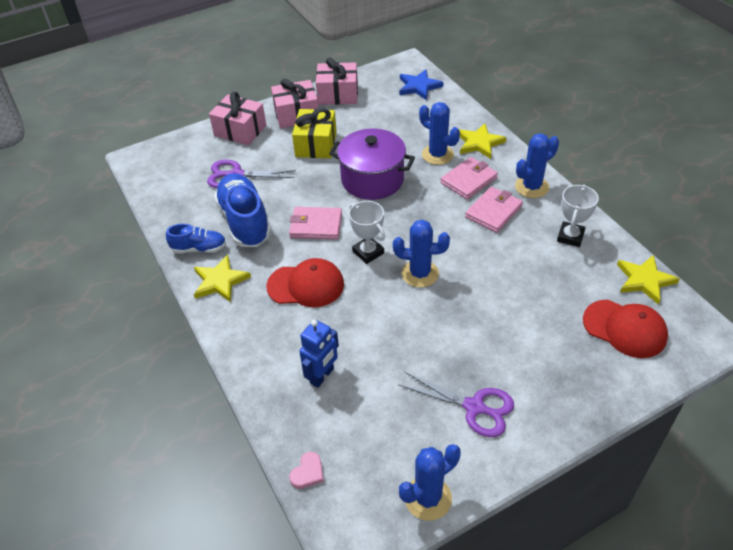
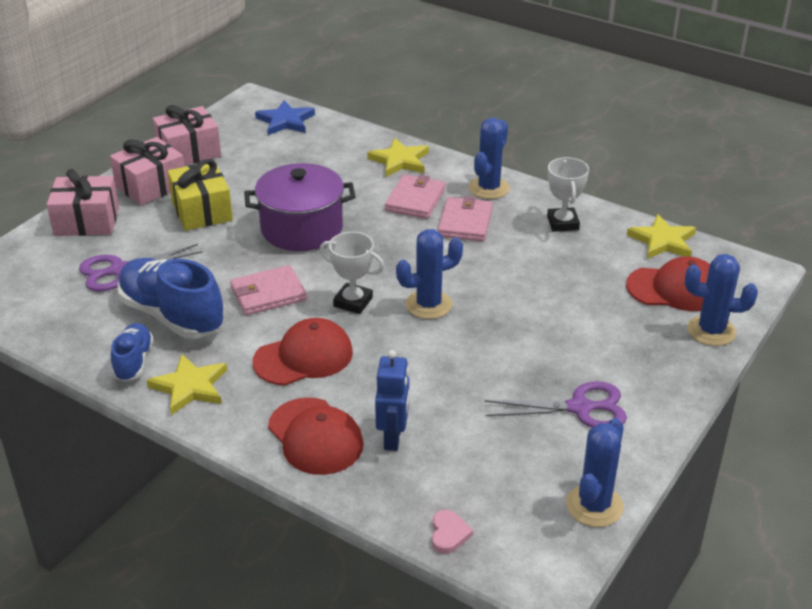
camera: 30 degrees left, 10 degrees down
(199, 248) = (133, 362): blue shoe -> blue shoe turned 60 degrees counterclockwise
(272, 353) = (315, 436): none -> red cap
(437, 155) = (360, 184): blue cactus -> blue cactus (711, 331)

